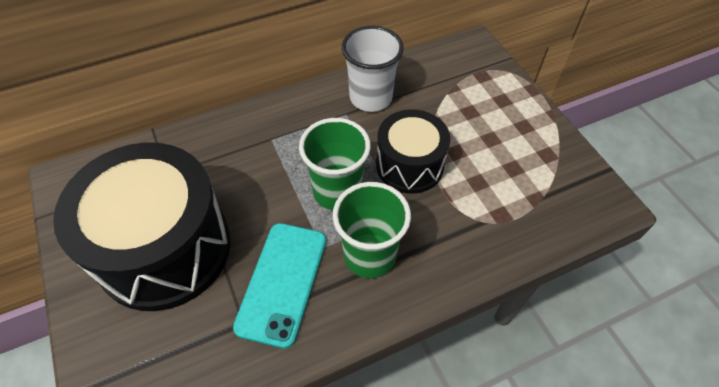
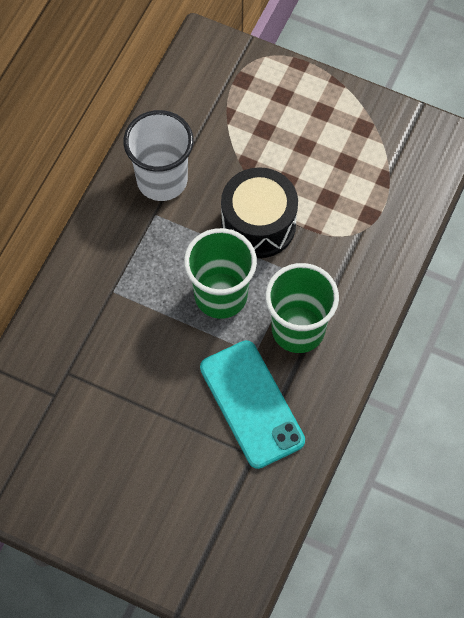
camera: 40 degrees left, 10 degrees up
(164, 248) = (128, 455): black drum -> none

